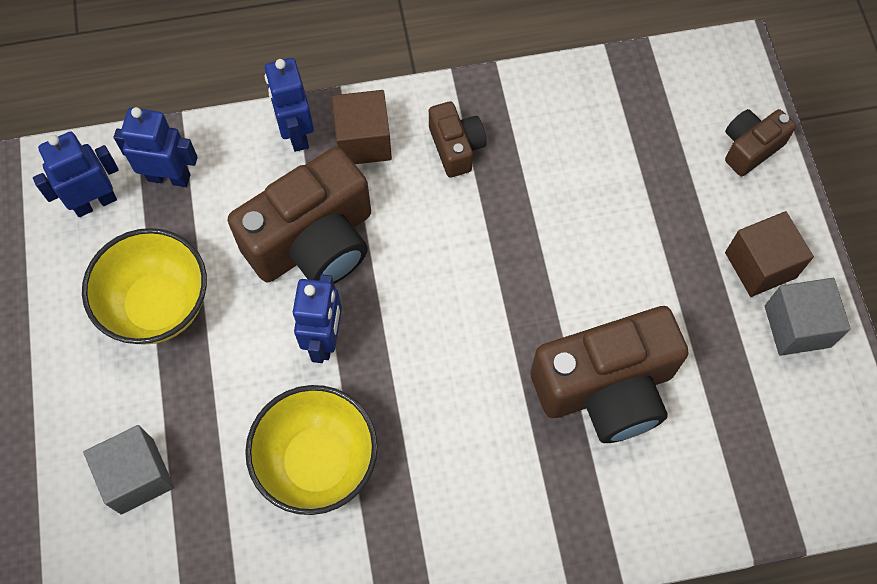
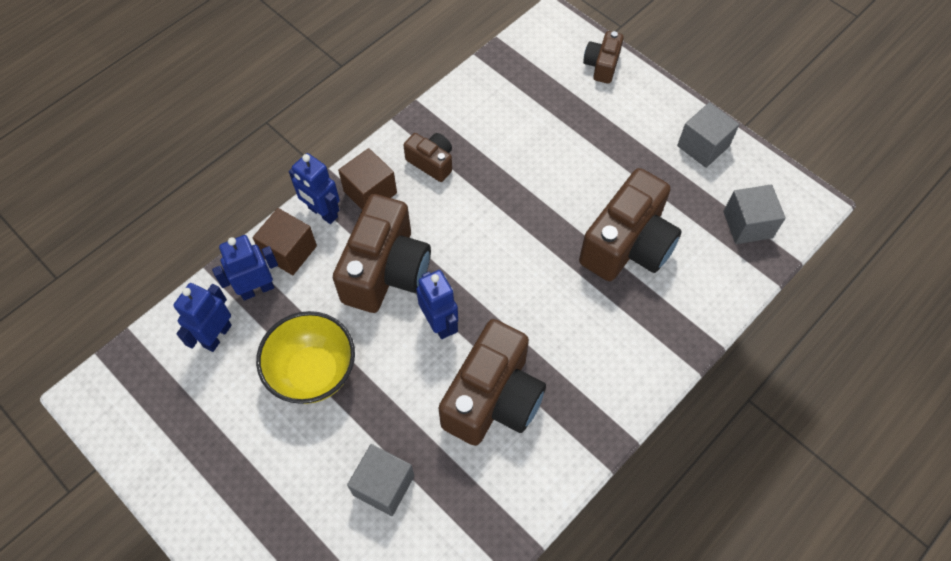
camera: 35 degrees left, 5 degrees down
(318, 462) = (493, 398): yellow bowl -> brown camera
(760, 265) = (657, 125): brown cube -> brown cube (289, 251)
(775, 459) = (747, 224): none -> grey cube

